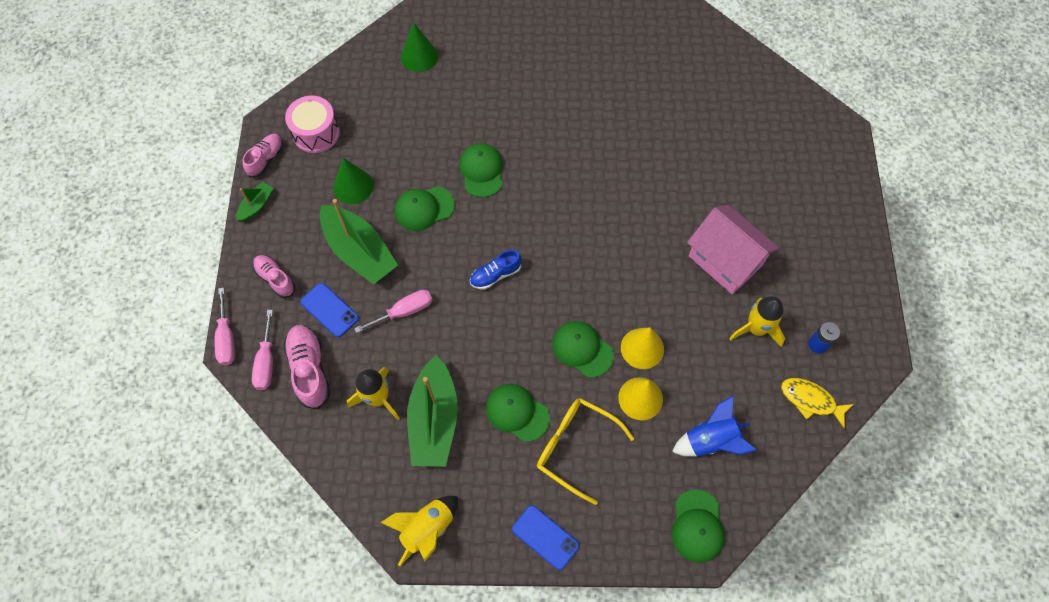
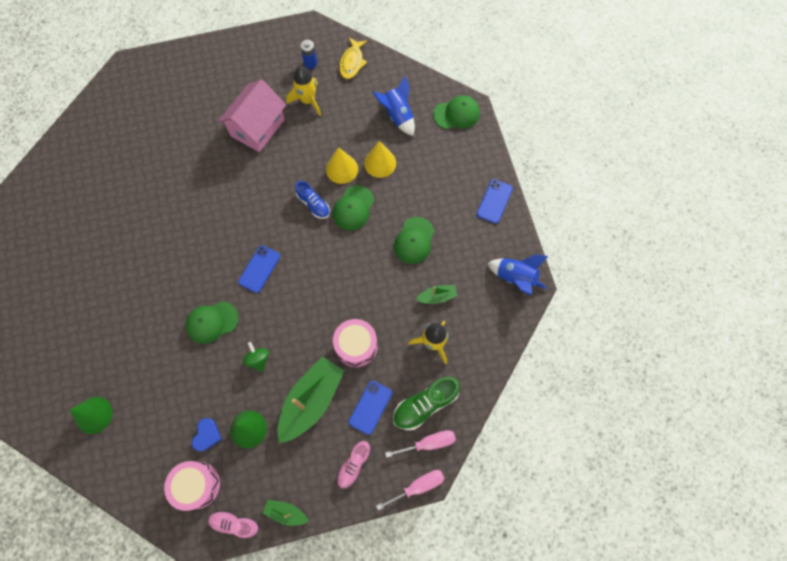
camera: 105 degrees left, 5 degrees up
(310, 369) = (425, 405): pink shoe -> green shoe
(361, 148) = (207, 435): none -> blue heart
(404, 311) = (356, 346): pink screwdriver -> pink drum
(424, 208) = (258, 359): green cap -> green spinning top
(427, 529) = (515, 278): yellow rocket -> blue rocket
(434, 420) = (437, 296): green boat -> green boat, size x0.48
(495, 275) = (307, 285): blue shoe -> blue shoe (313, 204)
(530, 228) = (259, 269): none -> blue phone
(576, 448) = (428, 196): yellow glasses -> none

